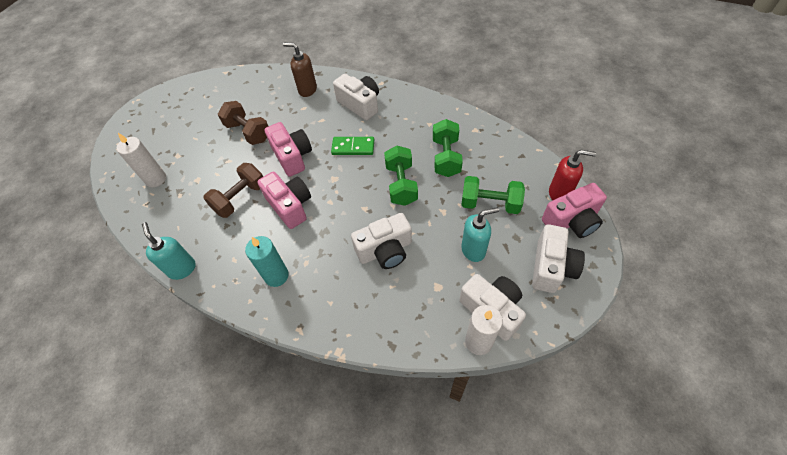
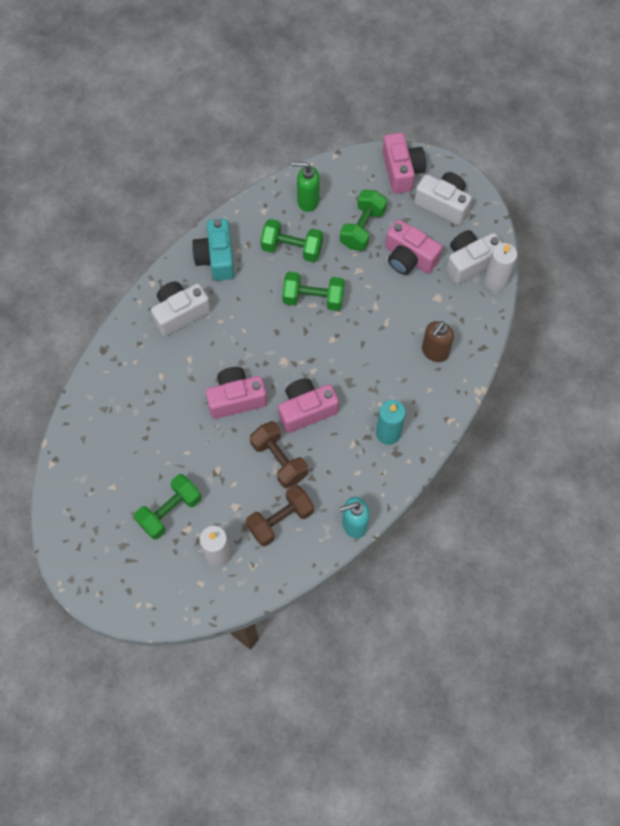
camera: 80 degrees left, 10 degrees up
(191, 142) = (170, 511): none -> green dumbbell
(248, 132) = (178, 443): brown dumbbell -> brown dumbbell (280, 520)
(307, 90) = (130, 367): brown soap dispenser -> brown soap dispenser (434, 352)
(353, 147) = (245, 334): green domino -> none
(385, 250) = (387, 331): white camera -> none
(417, 112) = (216, 258): none -> turquoise camera
(473, 250) = (409, 258): turquoise soap dispenser -> pink camera
(499, 156) = (307, 201): none -> green soap dispenser
(559, 193) = (369, 168): red soap dispenser -> none

